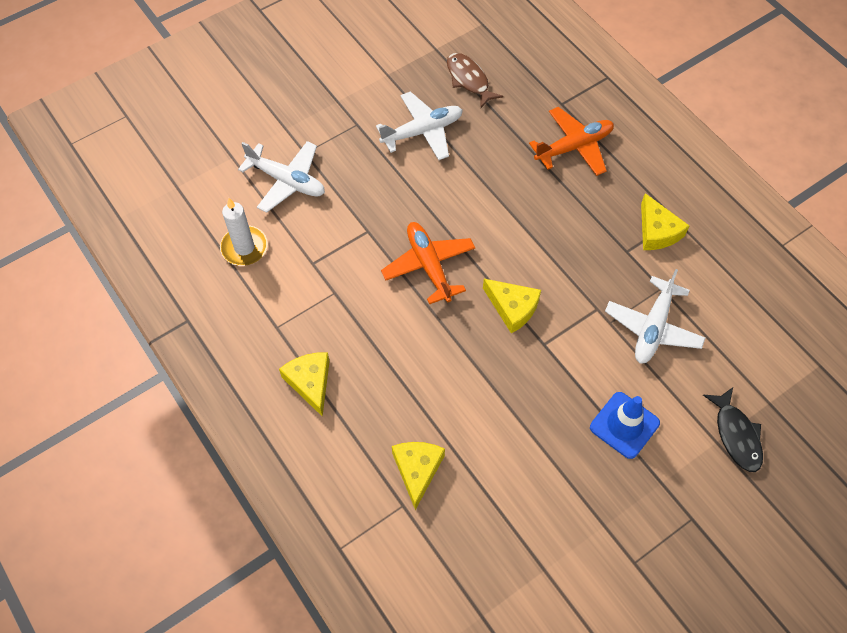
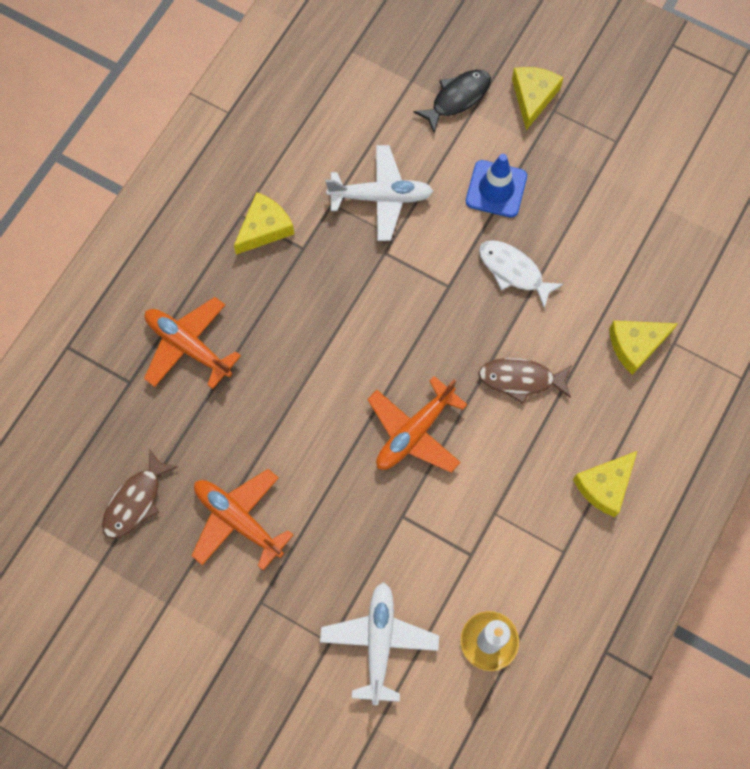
camera: 115 degrees left, 10 degrees up
(422, 132) = (238, 520): white plane -> orange plane
(433, 362) = (521, 379): none -> brown fish
(512, 308) = (423, 330): yellow cheese -> yellow cheese (533, 97)
(535, 402) = (513, 271): none -> white fish

